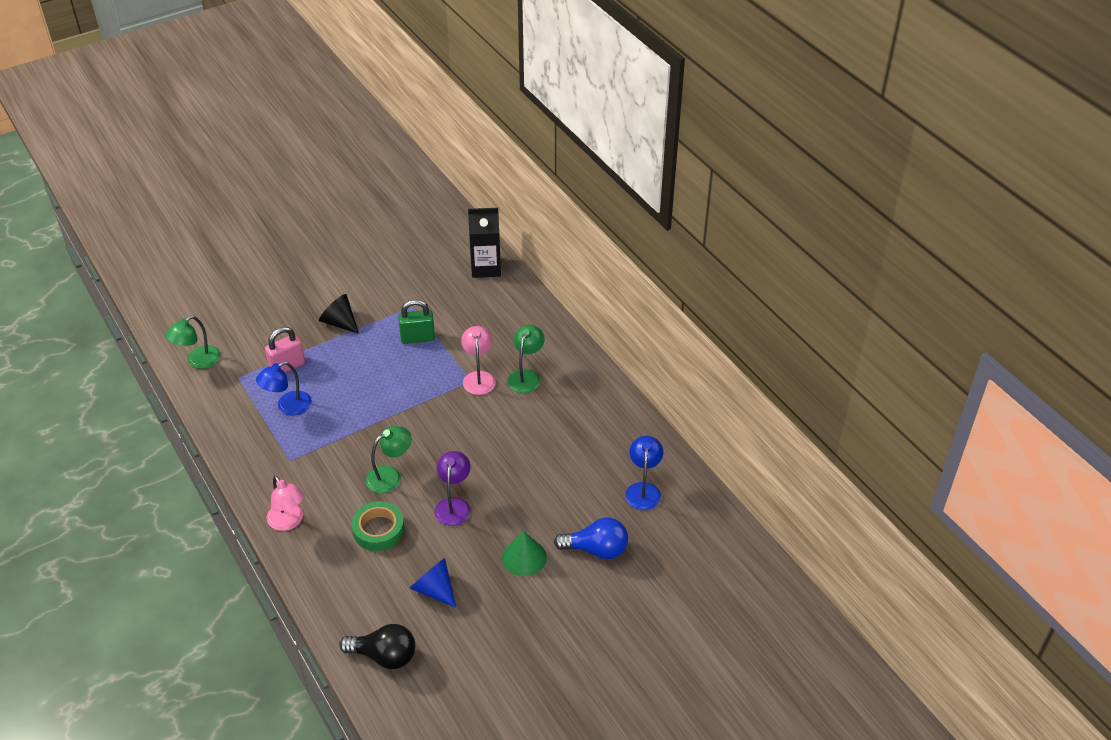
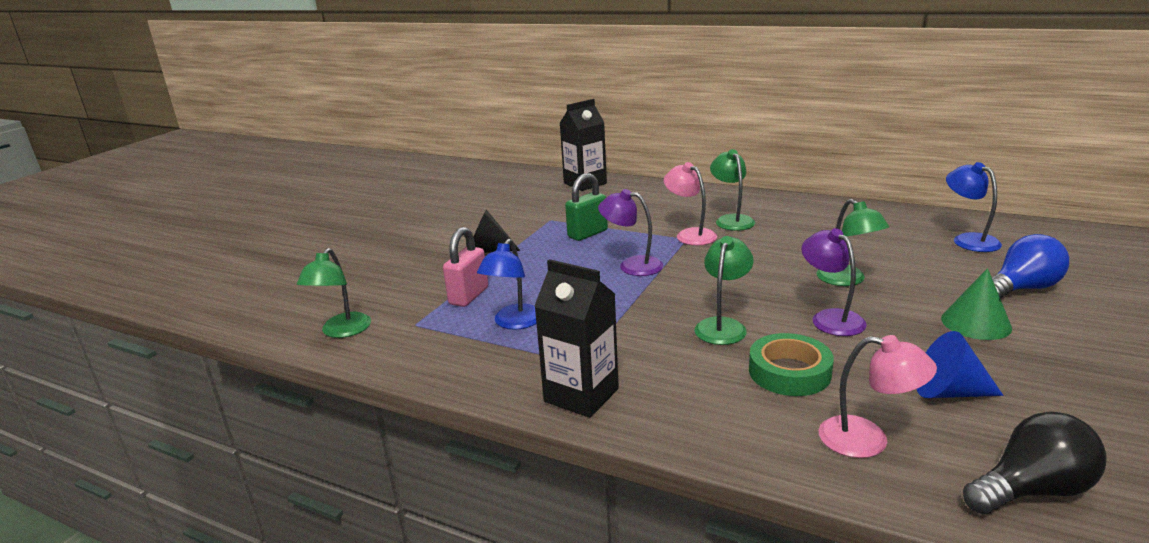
camera: 30 degrees left, 20 degrees down
(266, 484) = (581, 395): none -> black carton
(288, 522) = (667, 416): pink lamp -> pink lamp (868, 440)
(406, 390) = (632, 265): none -> purple lamp
(509, 480) = (847, 280): none -> green lamp

